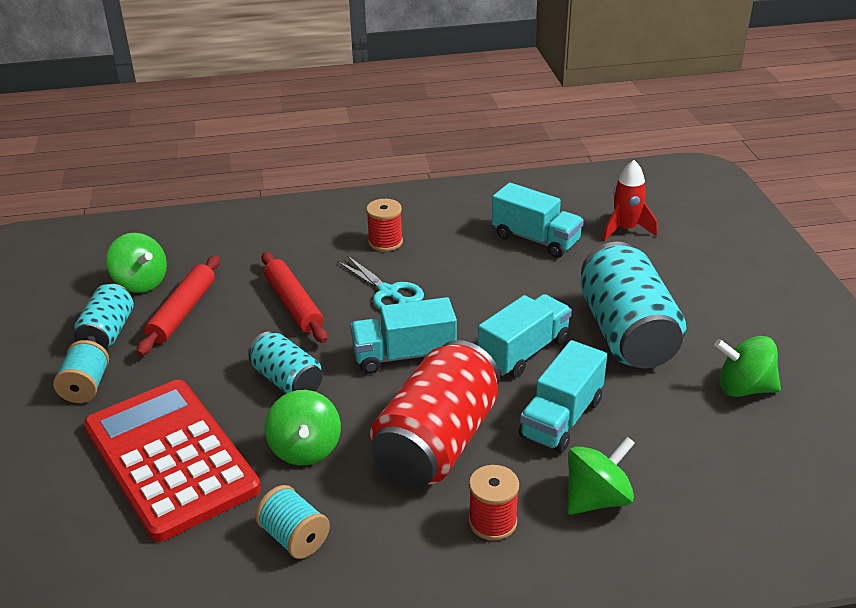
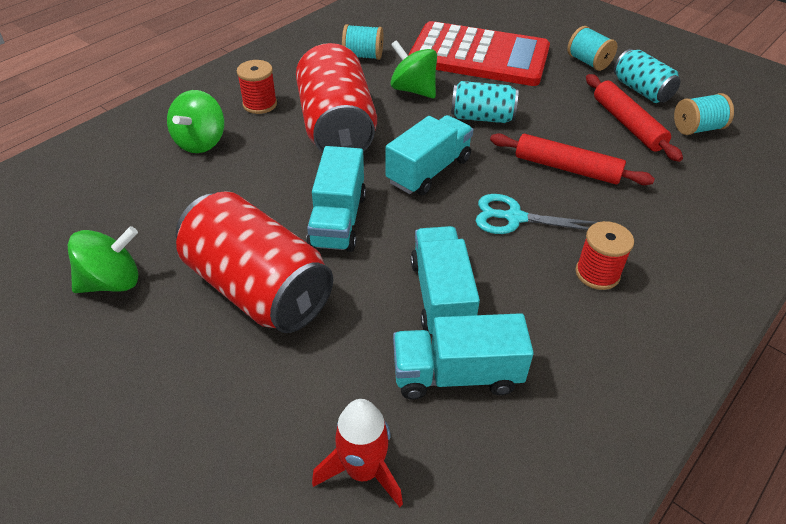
camera: 140 degrees right, 10 degrees up
(141, 283) = (697, 128): green spinning top -> turquoise spool
(561, 418) = (262, 181): turquoise truck -> turquoise truck (441, 297)
(626, 333) = (258, 288): turquoise can -> red can

